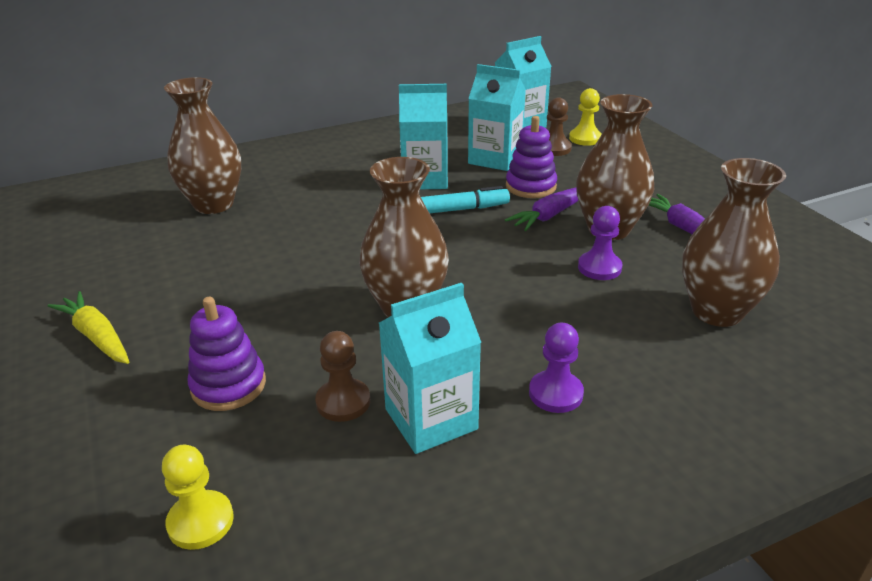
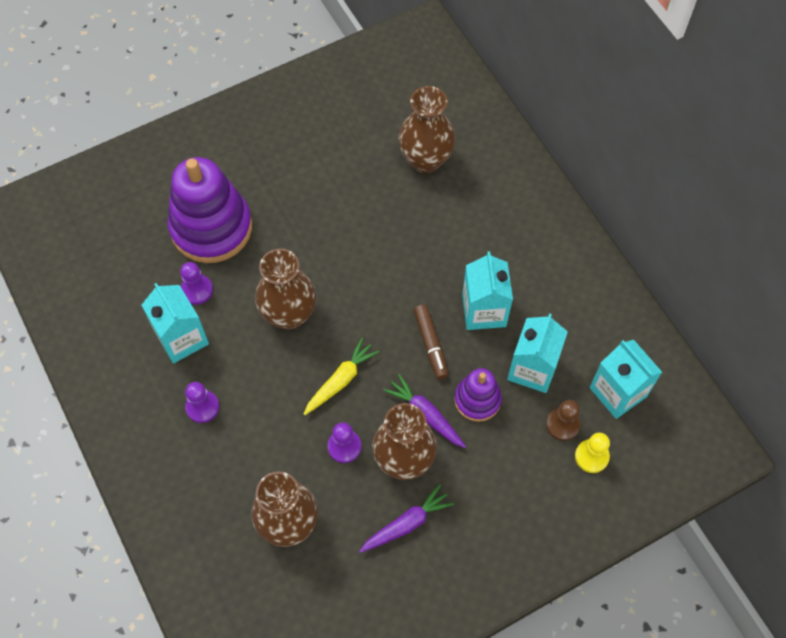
camera: 85 degrees right, 30 degrees up
(97, 336) = (256, 145): yellow carrot -> yellow carrot (340, 380)
(200, 521) = (115, 241): yellow pawn -> none
(228, 385) = (211, 228): purple stacking toy -> purple stacking toy, size x1.89
(343, 402) = (197, 290): brown pawn -> purple pawn
(462, 209) = (431, 344): turquoise marker -> brown marker

